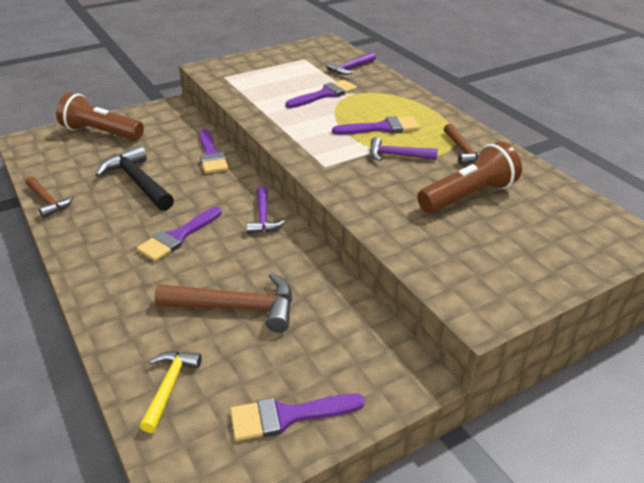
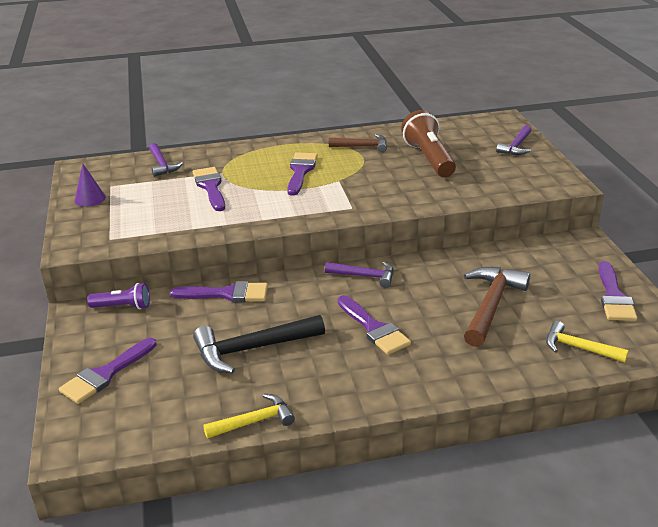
camera: 70 degrees left, 5 degrees down
(48, 201) = (254, 421): brown hammer -> yellow hammer
(101, 133) = (105, 374): brown flashlight -> purple brush
(182, 119) = (123, 307): none -> purple flashlight
(279, 57) = (90, 199): none -> purple cone
(397, 155) = (353, 173): purple hammer -> purple hammer (516, 146)

